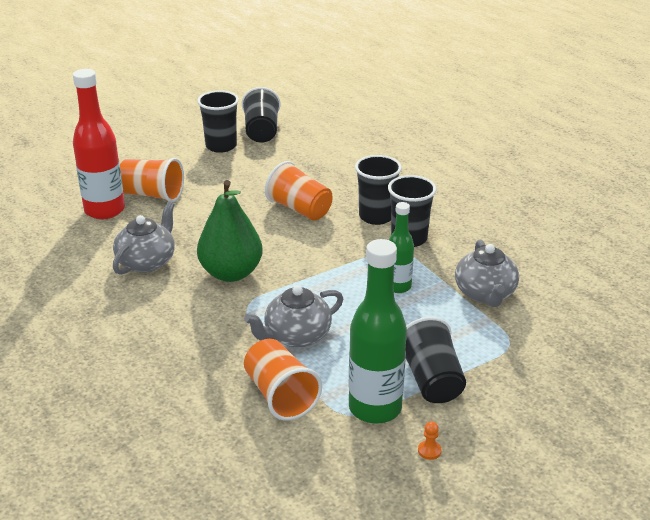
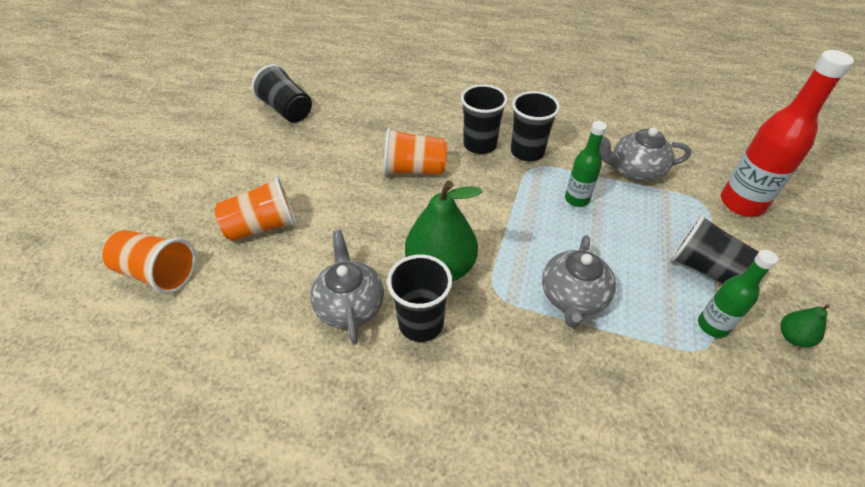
camera: 40 degrees left, 15 degrees up
(104, 210) = (233, 272): red bottle -> red bottle (741, 203)
(221, 146) = (267, 141): black cup -> black cup (421, 323)
(280, 395) = (641, 369): orange cup -> orange cup (158, 273)
(375, 408) = (712, 325): green bottle -> green bottle, size x0.58
(429, 451) = (793, 337): orange pawn -> green pear
(485, 294) = (635, 170): grey teapot -> grey teapot turned 135 degrees clockwise

